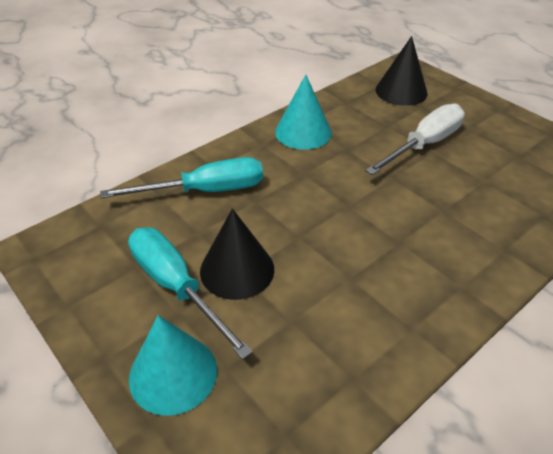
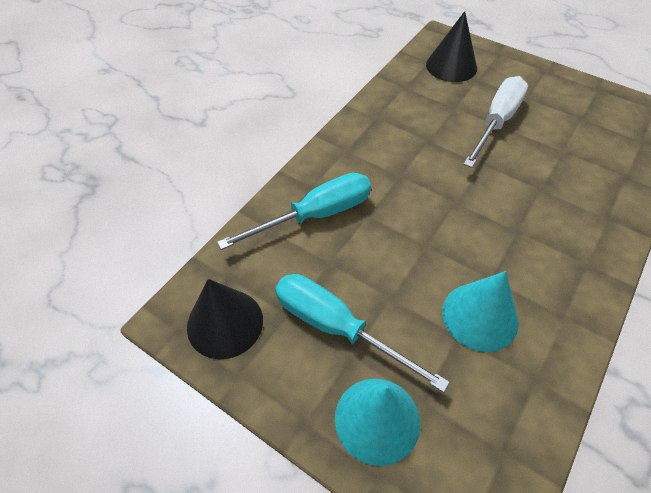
camera: 15 degrees left, 10 degrees up
(237, 270) = (385, 295): black cone -> black cone (225, 323)
(303, 132) = (380, 129): turquoise cone -> turquoise cone (480, 316)

